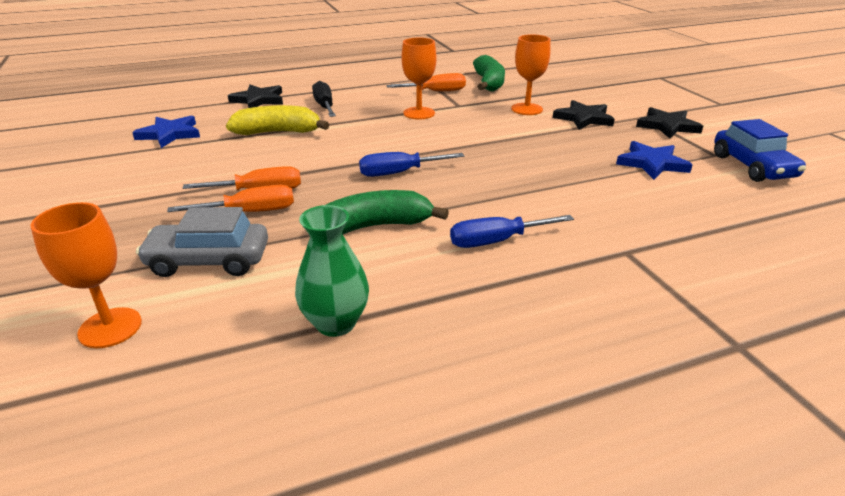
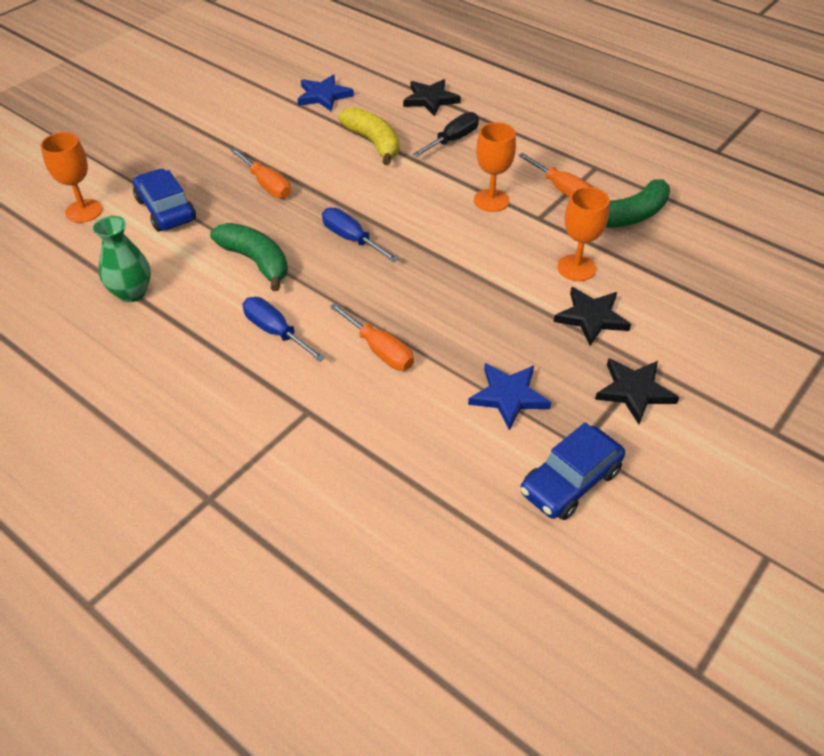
camera: 60 degrees right, 15 degrees up
(209, 261) = (166, 210): grey car -> blue car
(250, 212) = (235, 195): orange screwdriver -> orange screwdriver (380, 350)

